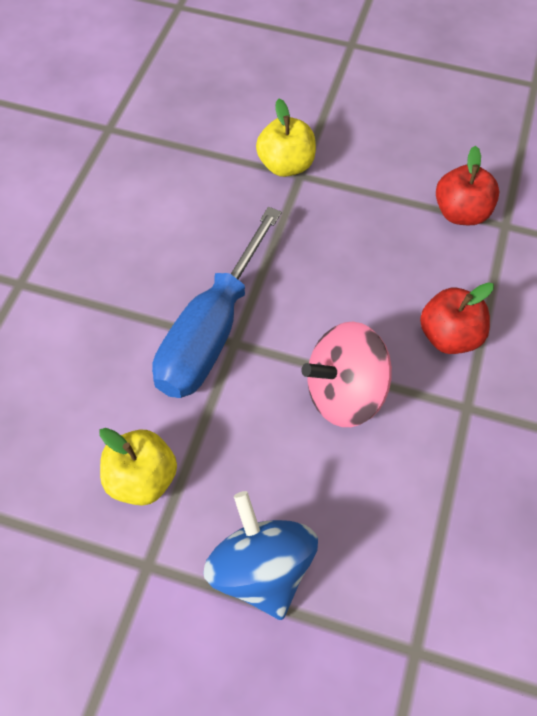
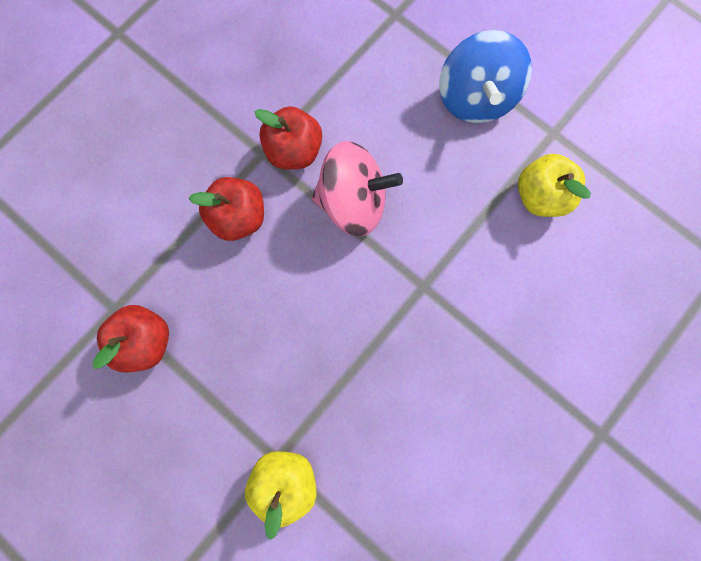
camera: 155 degrees left, 20 degrees up
(211, 332) = (440, 305): blue screwdriver -> none
(436, 422) = (294, 151): none -> red apple

